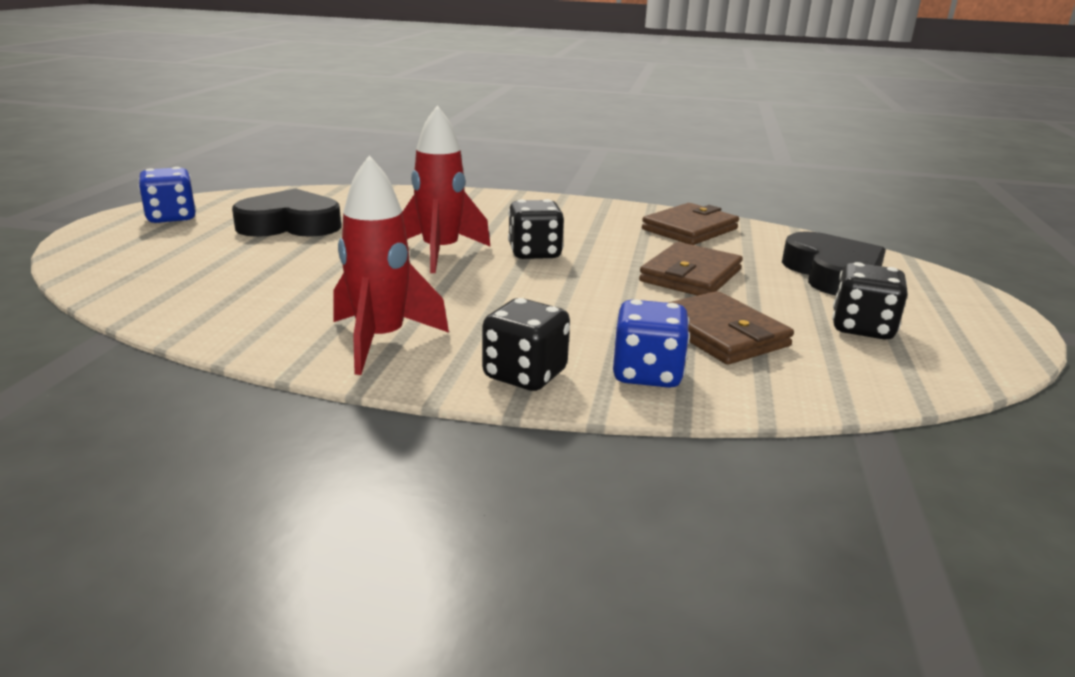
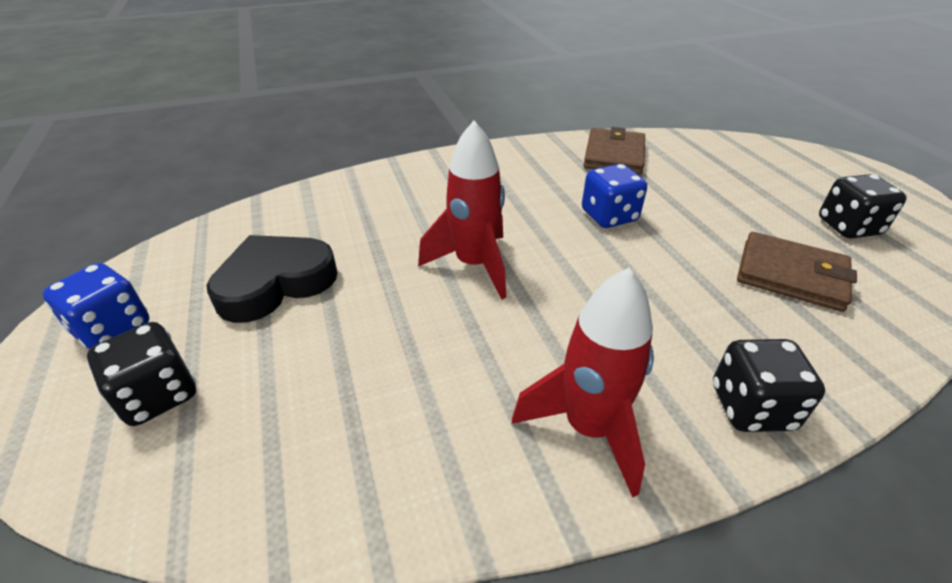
camera: 30 degrees left, 15 degrees up
(534, 253) = (548, 232): black dice -> black dice (158, 395)
(647, 374) = (817, 353): blue dice -> blue dice (609, 216)
(691, 275) = (686, 213): brown wallet -> none
(832, 274) = (758, 173): black heart -> none

